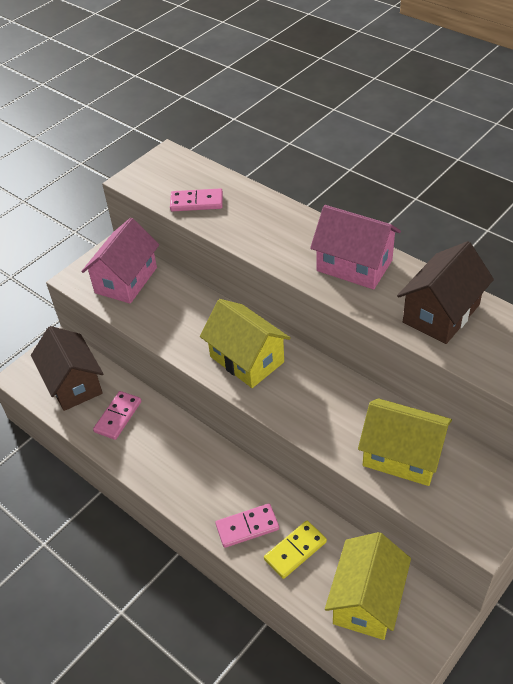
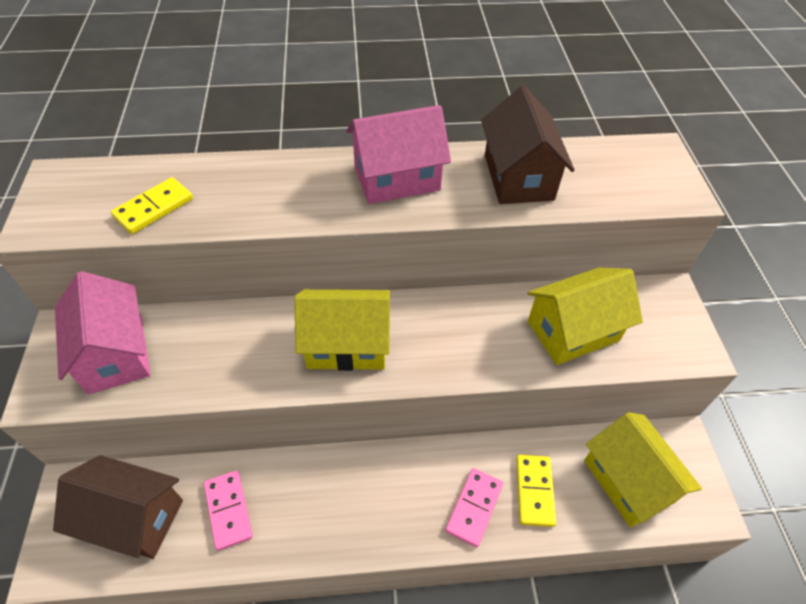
camera: 50 degrees left, 5 degrees up
(196, 202) = (154, 208): pink domino -> yellow domino

